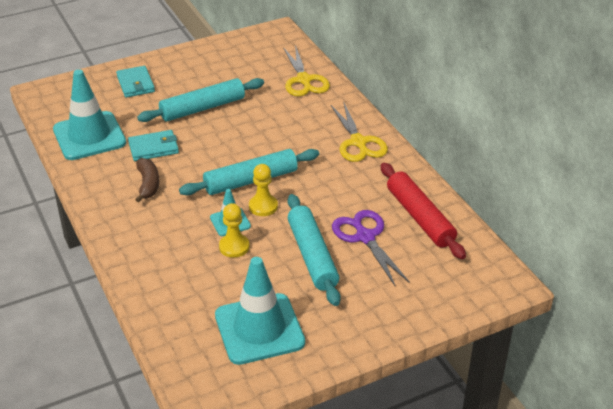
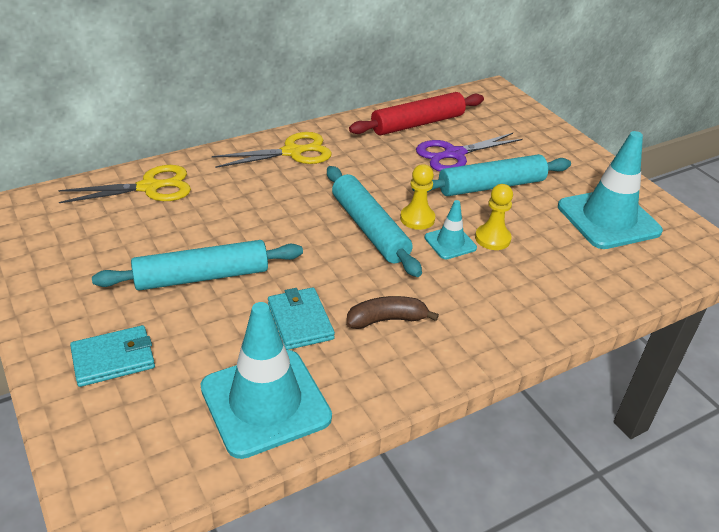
camera: 95 degrees left, 0 degrees up
(202, 108) = (202, 276): turquoise rolling pin -> turquoise rolling pin turned 75 degrees counterclockwise

